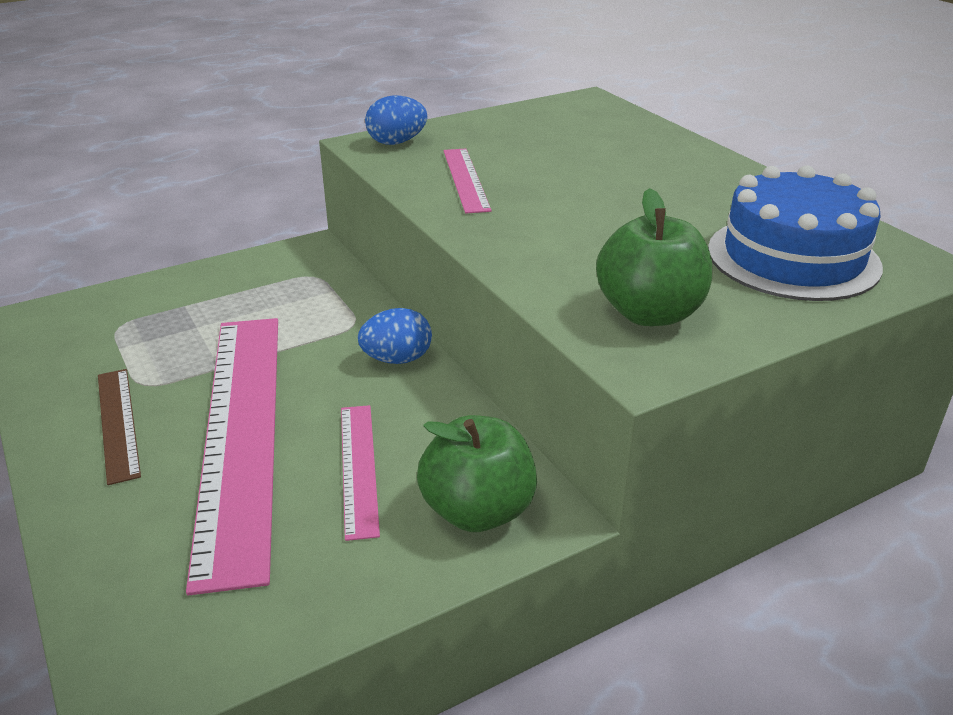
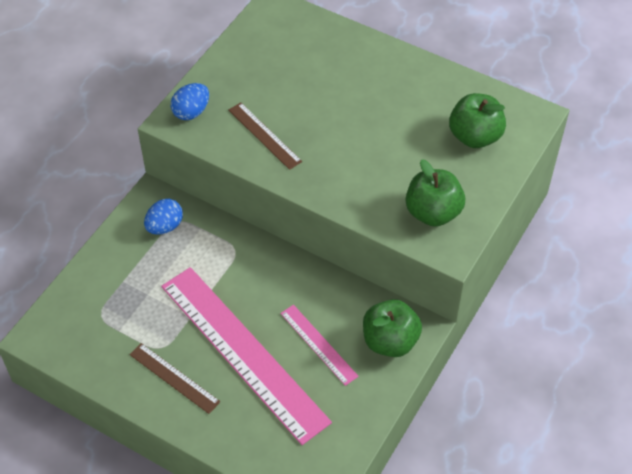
camera: 30 degrees left, 20 degrees up
(397, 359) = (280, 266): blue egg -> blue egg (165, 226)
(465, 179) = (264, 135): pink ruler -> brown ruler
(793, 257) = (475, 136): blue cake -> green apple

